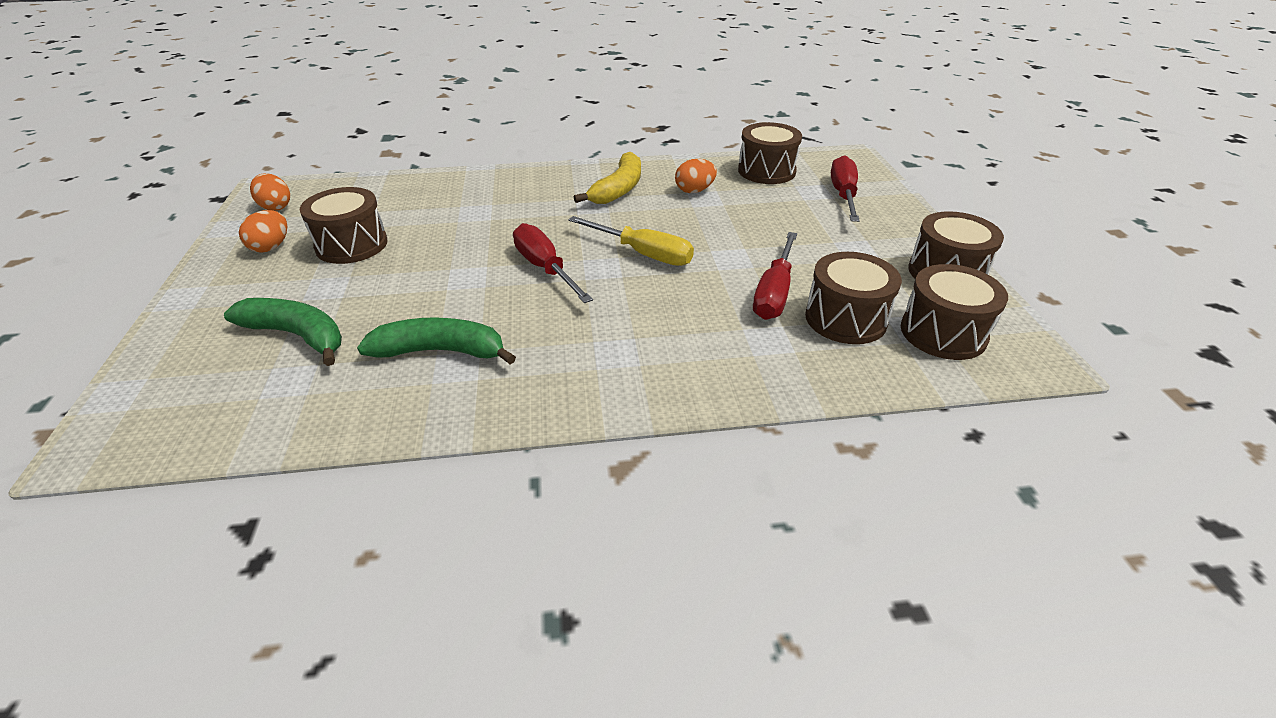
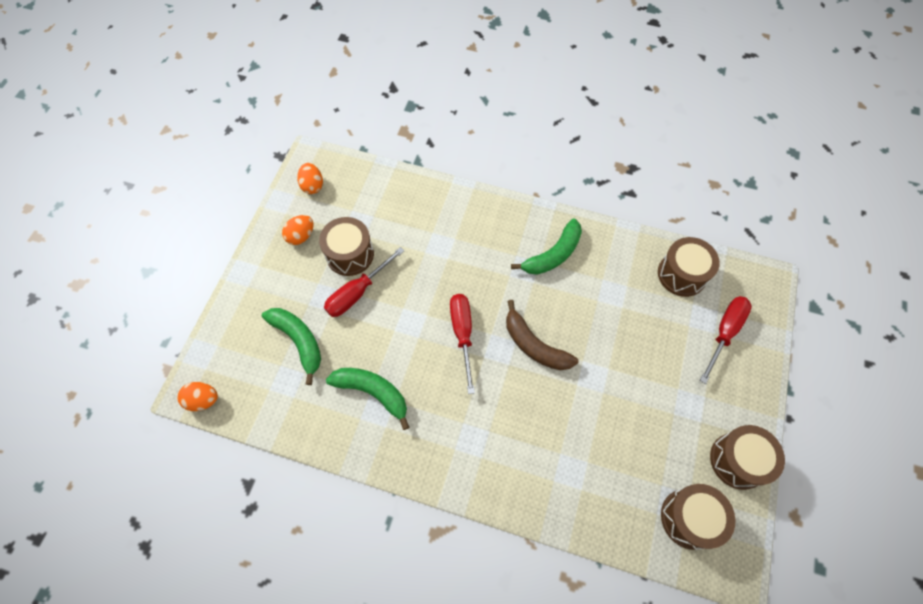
camera: 25 degrees right, 25 degrees up
(618, 189) = (553, 255): yellow banana -> green banana
(643, 254) = (534, 345): yellow screwdriver -> brown banana
(694, 191) = (609, 280): orange egg -> orange egg (203, 400)
(774, 293) = (601, 427): red screwdriver -> red screwdriver (357, 292)
(845, 318) = (633, 475): brown drum -> none

